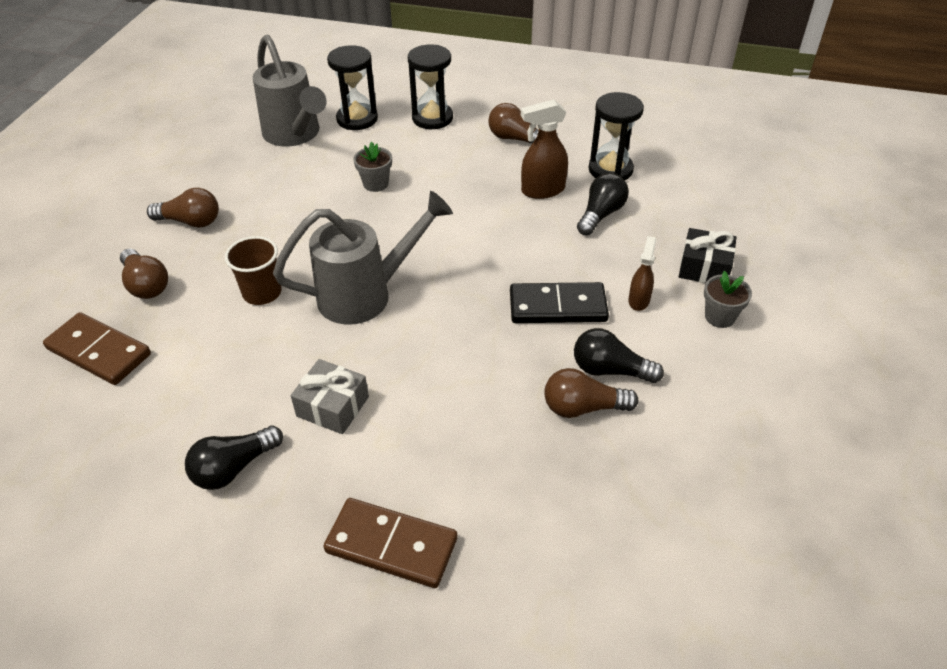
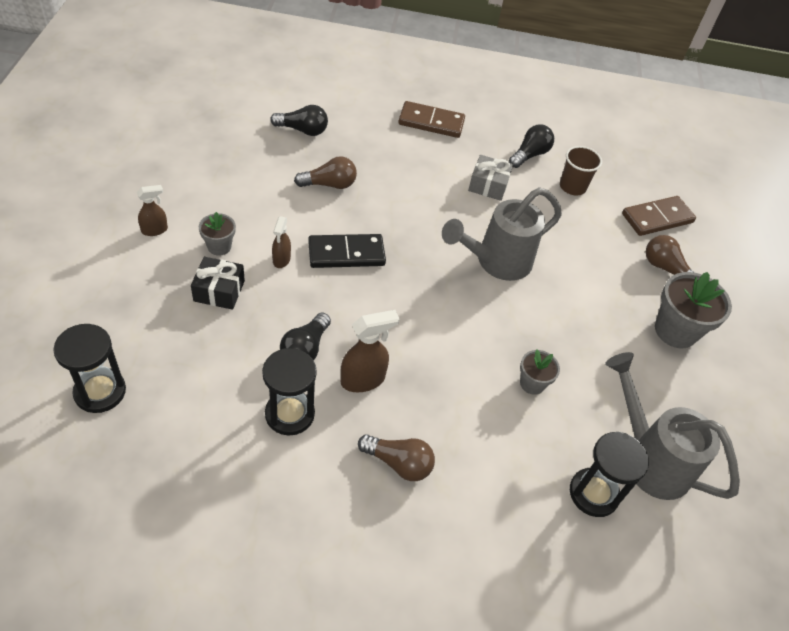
camera: 165 degrees right, 5 degrees up
(99, 352) = (657, 218): brown domino -> brown domino turned 45 degrees counterclockwise
(191, 221) = (675, 331): brown light bulb -> grey flower pot
(262, 293) = (575, 262): brown cup -> brown cup (572, 187)
(432, 118) = (504, 500): black hourglass -> black hourglass (100, 392)
(610, 370) = (309, 207): black light bulb -> black light bulb (302, 130)
(809, 338) = (155, 230): none -> brown spray bottle

